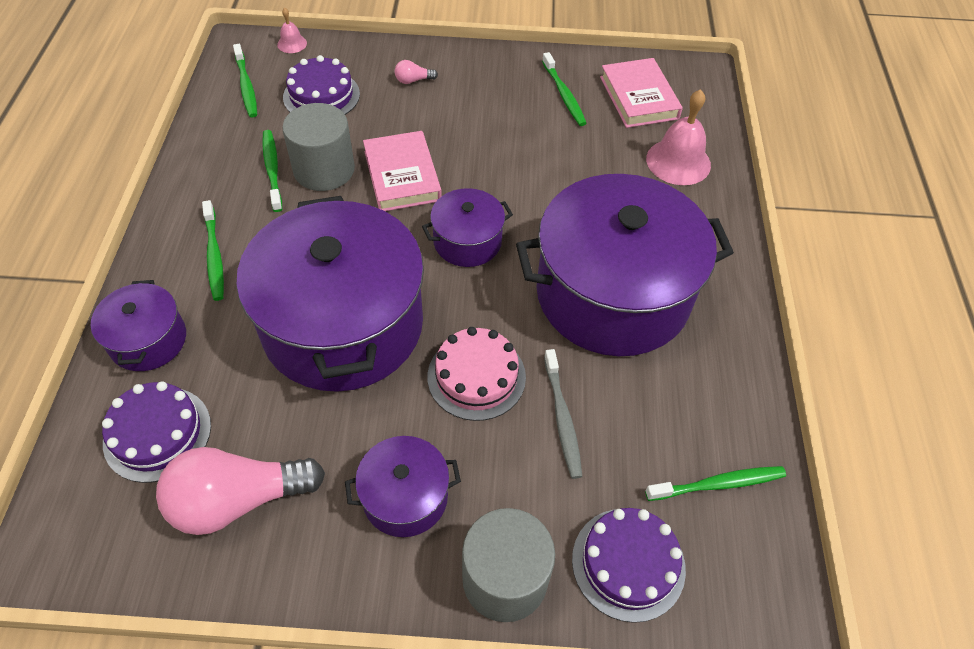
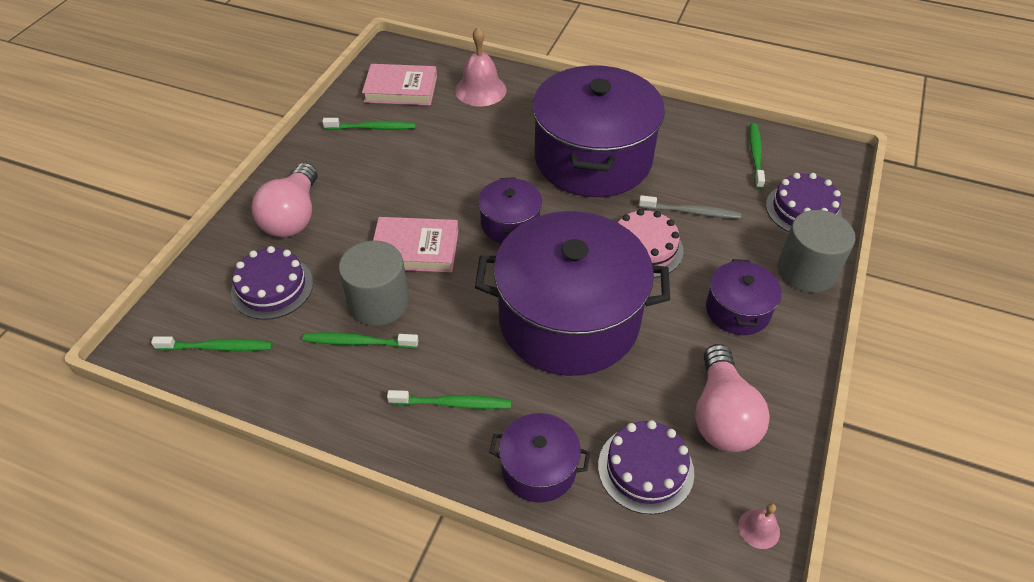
camera: 70 degrees left, 5 degrees down
(292, 44) = (172, 298): pink bell -> pink bell (759, 529)
(413, 80) = (293, 216): pink light bulb -> pink light bulb, size x2.44

